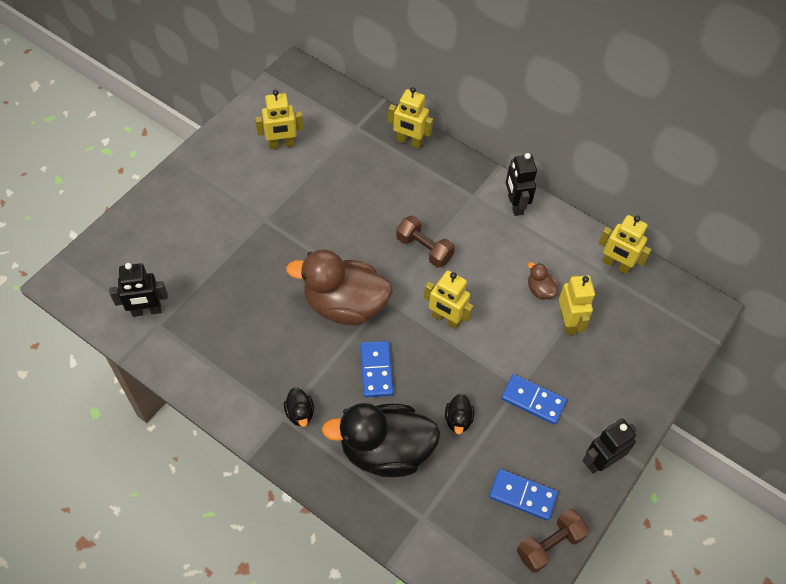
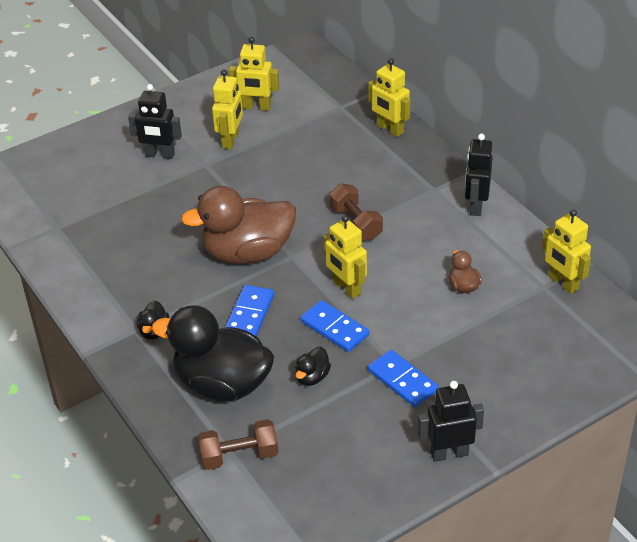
camera: 25 degrees right, 15 degrees down
(146, 311) = (53, 214): black robot -> black robot (159, 155)
(345, 305) = (247, 252): brown duck -> brown duck turned 45 degrees counterclockwise
(522, 495) = (346, 460): blue domino -> blue domino (334, 328)
(549, 545) = (351, 512): brown dumbbell -> brown dumbbell (239, 456)
(568, 322) = (480, 321): yellow robot -> yellow robot (231, 140)

